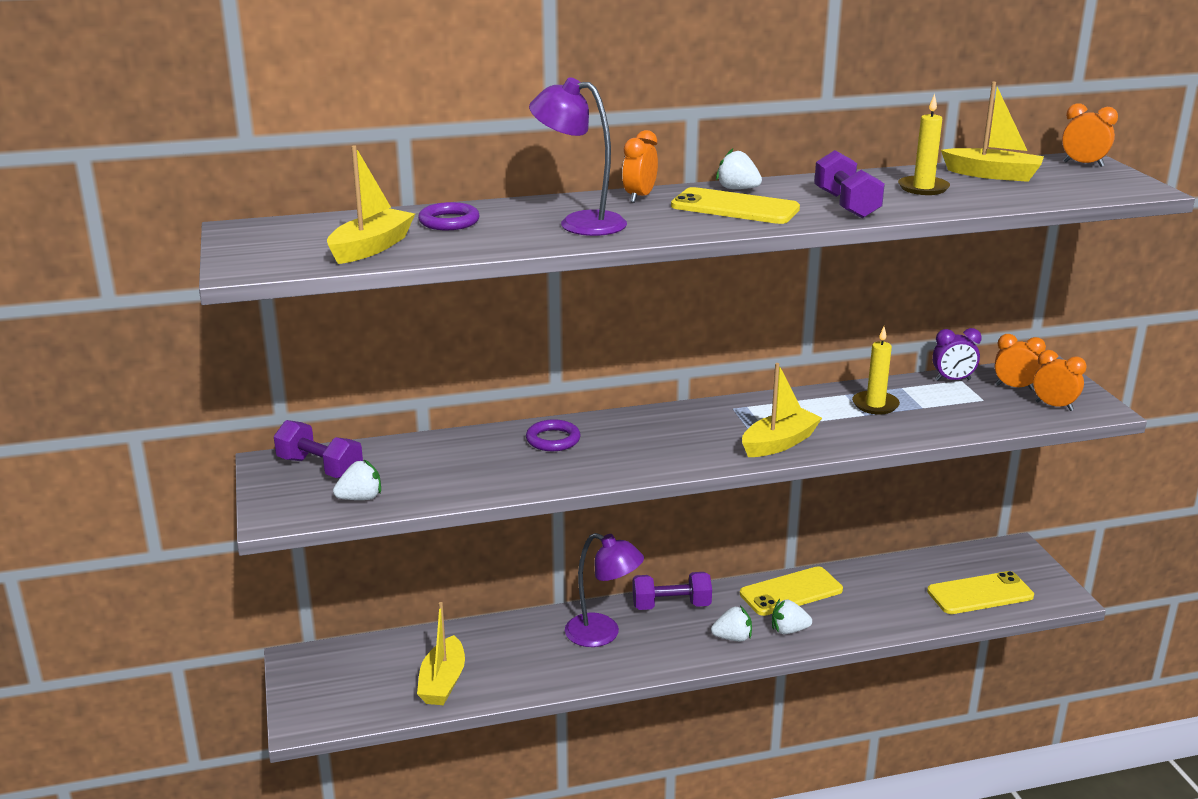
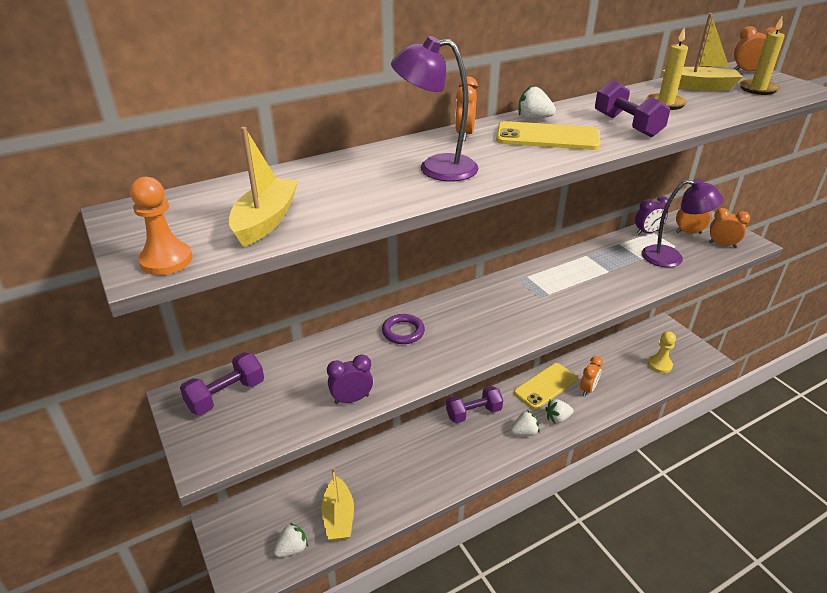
camera: 15 degrees left, 10 degrees up
(262, 266) = (166, 260): none -> orange pawn
(320, 468) = (226, 395): purple dumbbell -> purple dumbbell turned 60 degrees counterclockwise
(360, 498) = (273, 423): white strawberry -> white strawberry (292, 548)
(449, 221) = (321, 180): purple ring -> none
(458, 491) = (351, 399): none -> purple clock
(603, 634) = (437, 447): purple lamp -> purple lamp (671, 257)
(779, 443) = (567, 307): yellow boat -> none
(852, 605) = (588, 389): none -> orange clock
(875, 405) = (611, 261): yellow candle -> yellow candle (758, 89)
(980, 594) = (659, 365): yellow phone -> yellow pawn

